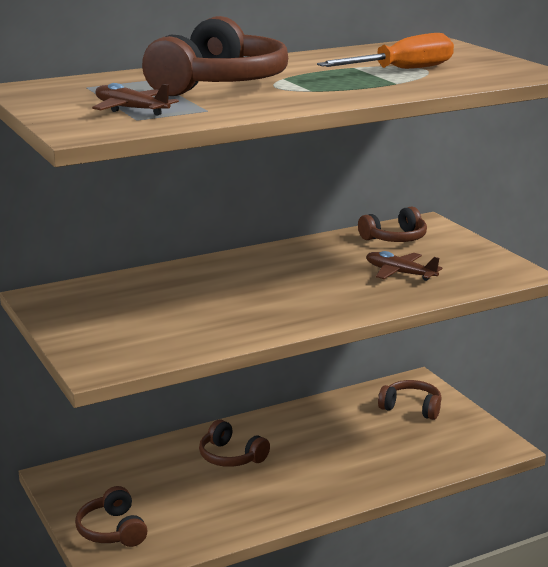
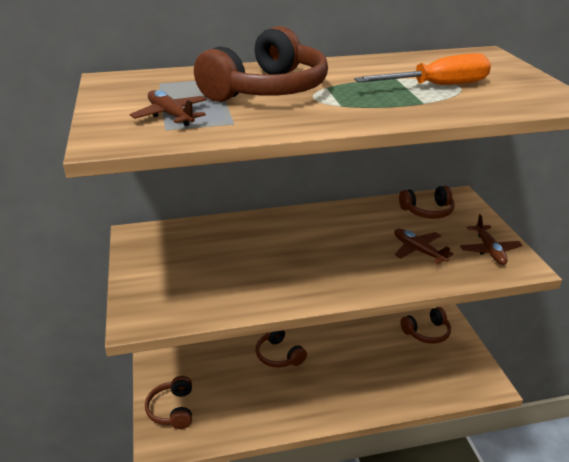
camera: 15 degrees right, 10 degrees up
(411, 408) = (426, 332): brown headphones -> brown headphones turned 120 degrees clockwise
(479, 264) = (489, 250): none -> brown plane

